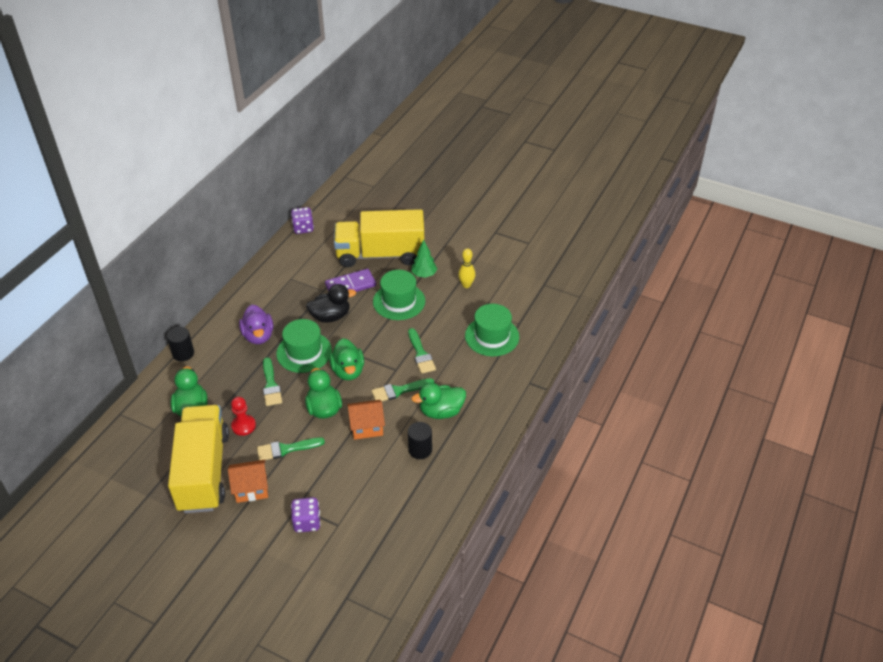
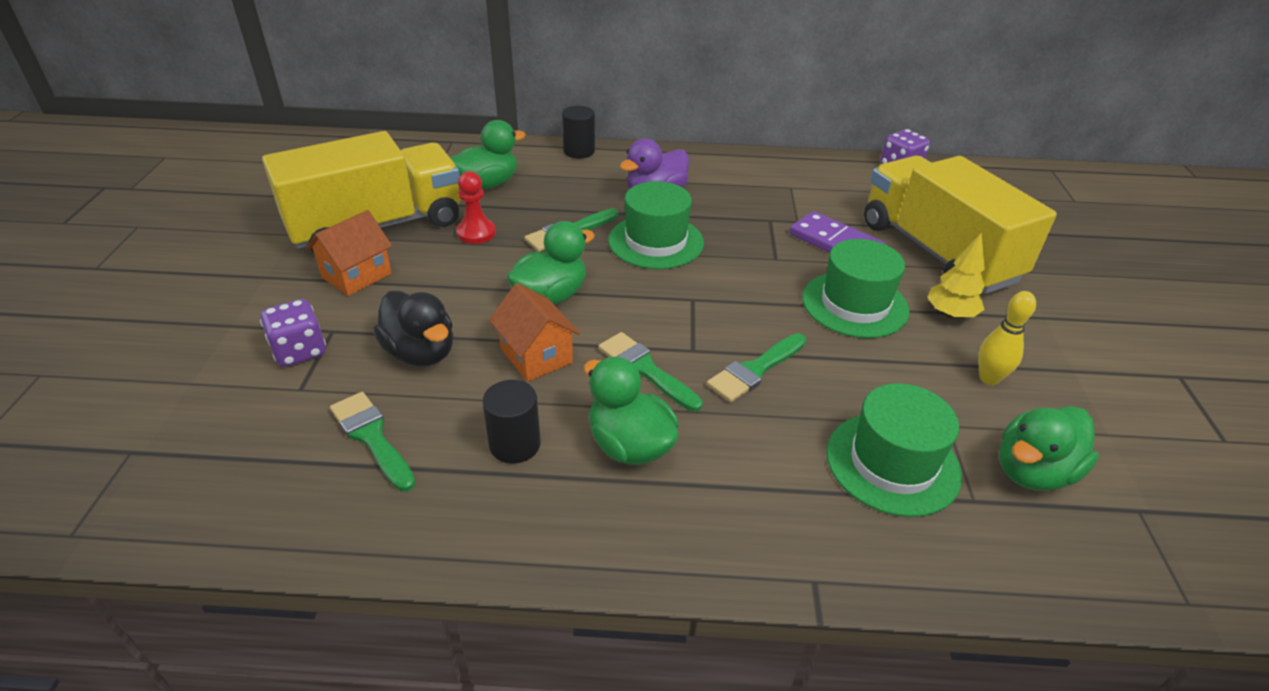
camera: 65 degrees right, 5 degrees down
(251, 489) = (356, 275): orange house -> orange house turned 75 degrees clockwise
(286, 449) = (448, 284): green brush -> green brush (372, 437)
(331, 316) = (751, 244): black duck -> black duck (421, 353)
(348, 371) = (649, 296): green duck -> green duck (1033, 472)
(424, 274) = (950, 314): green tree -> yellow tree

